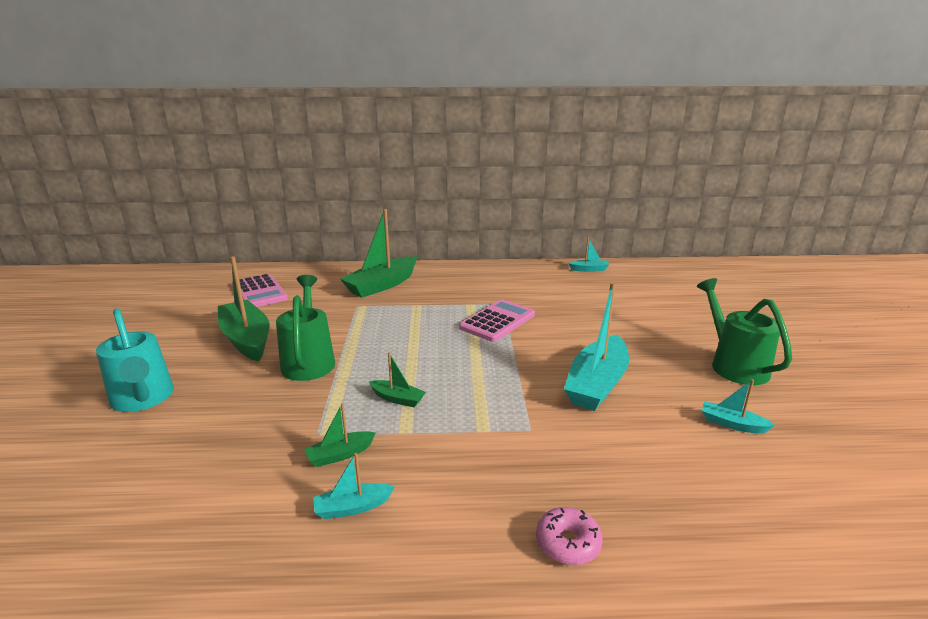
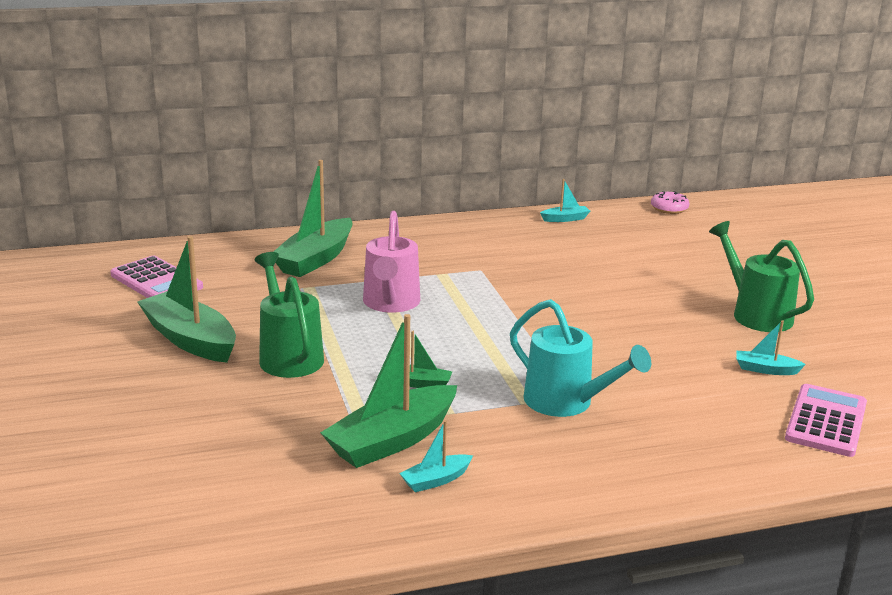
camera: 15 degrees left, 0 degrees up
(143, 400) = (122, 416): turquoise watering can -> turquoise watering can (567, 403)
(340, 455) = (392, 440): green boat -> green boat, size x2.12
(416, 325) = (390, 304): none -> pink watering can
(497, 321) = (485, 291): pink calculator -> pink calculator (826, 421)
(568, 543) = (648, 480): pink donut -> pink donut (669, 209)
(597, 384) = (623, 347): turquoise boat -> none

